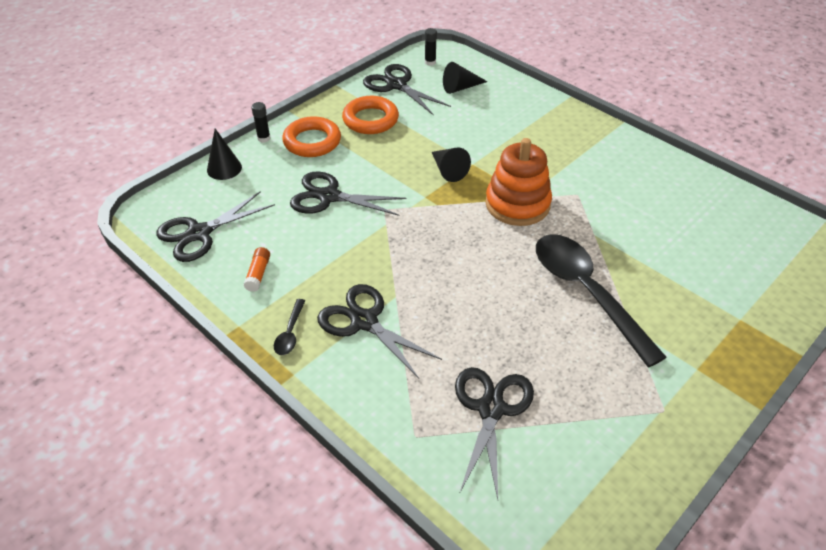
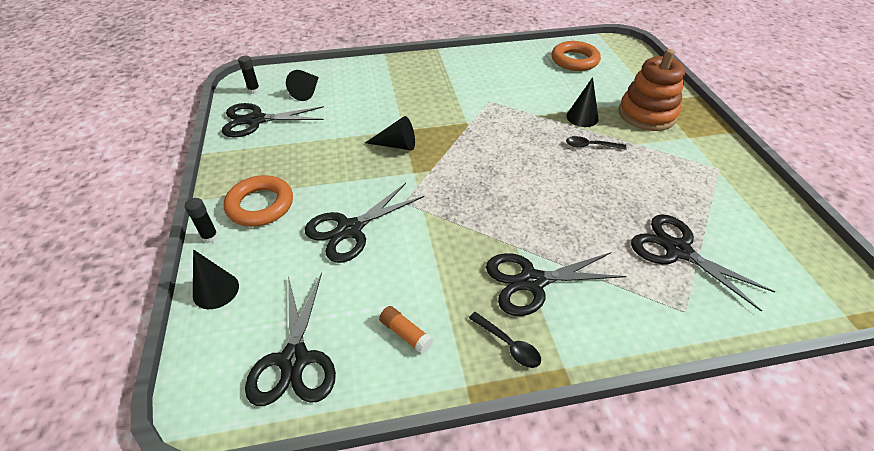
camera: 55 degrees left, 0 degrees up
(370, 120) = (280, 155): orange ring -> orange ring (574, 60)
(517, 204) = (472, 131): orange stacking toy -> orange stacking toy (647, 114)
(587, 293) = (590, 146): black spoon -> black spoon, size x0.40
(630, 269) = (582, 117): none -> black cone

